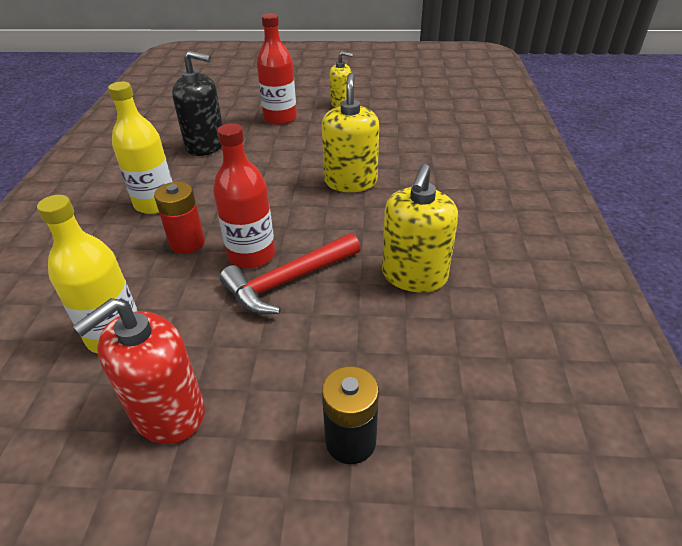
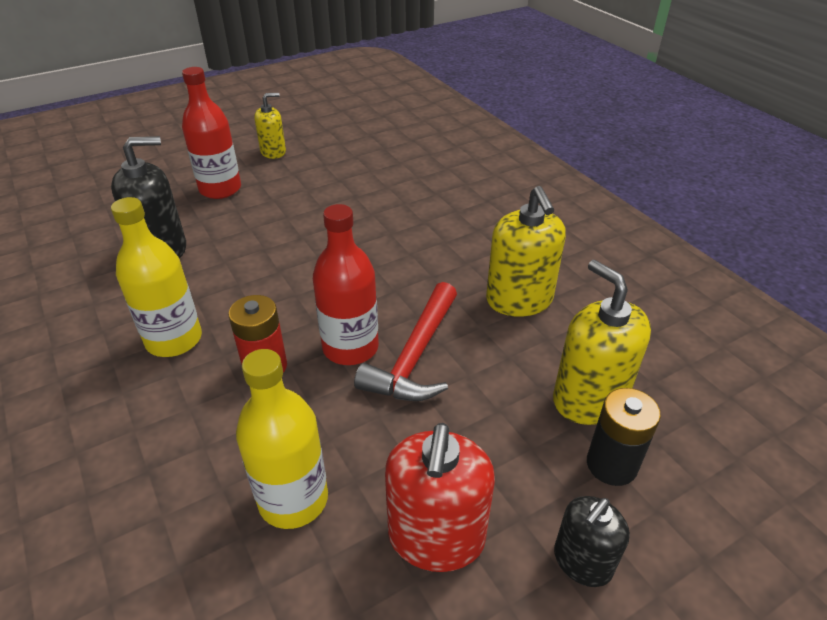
camera: 35 degrees left, 0 degrees up
(245, 498) = (582, 561): none -> black soap dispenser
(350, 182) = (371, 233): yellow soap dispenser -> yellow soap dispenser (589, 399)

